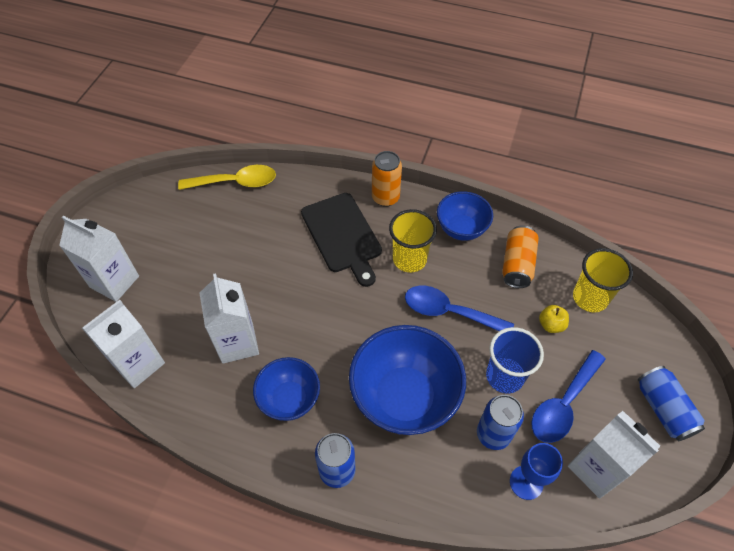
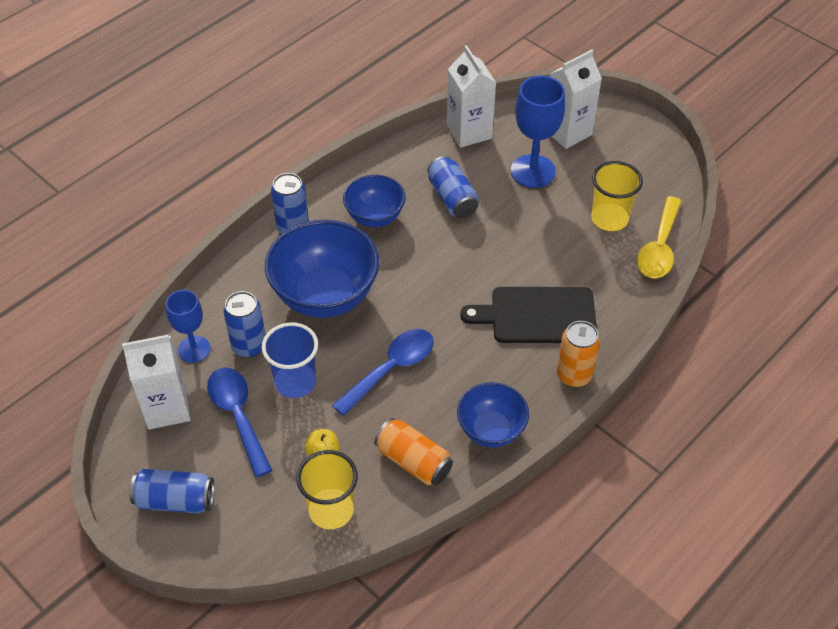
camera: 115 degrees right, 5 degrees down
(178, 291) = (533, 171): none -> blue goblet
(237, 343) = (452, 198): white carton -> blue can
(409, 259) = (475, 362): yellow cup -> yellow cup (609, 219)

